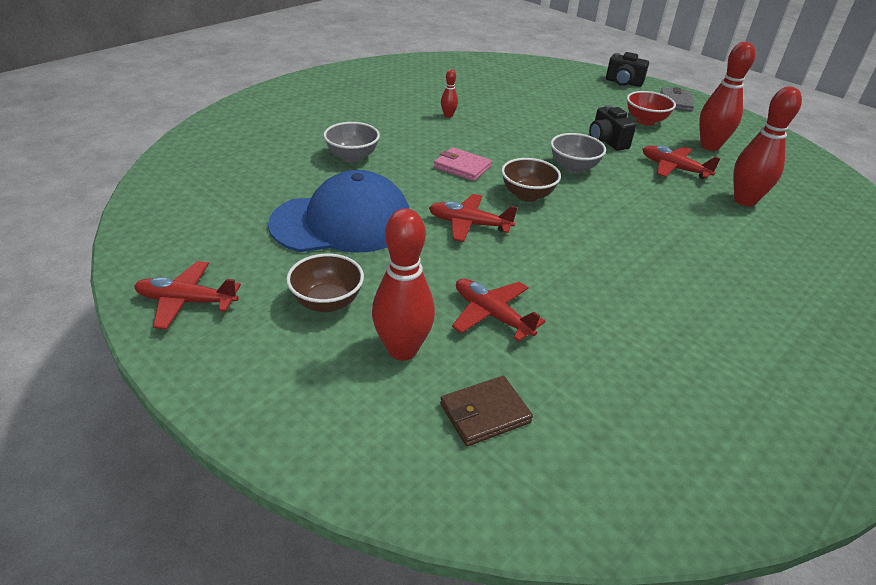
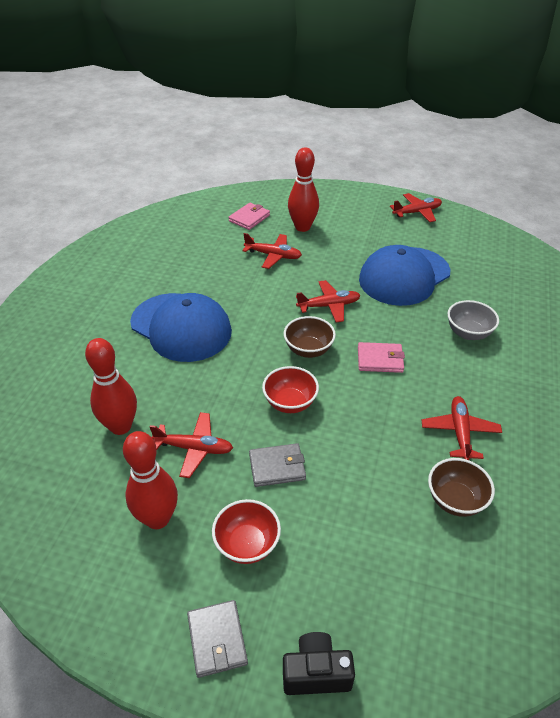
camera: 155 degrees right, 5 degrees up
(327, 302) = (357, 233): brown bowl -> brown bowl (455, 500)
(448, 116) = (459, 432): red bowling pin -> red plane
(485, 413) = (249, 218): brown wallet -> pink wallet
(573, 168) = (290, 403): grey bowl -> red bowl
(607, 141) = (277, 467): black camera -> grey wallet
(669, 263) = (181, 327): none -> blue cap

